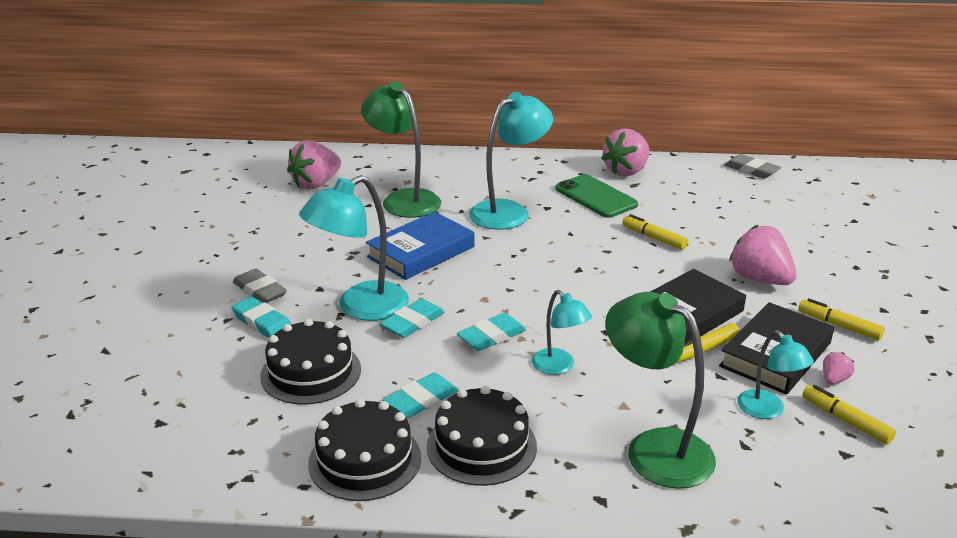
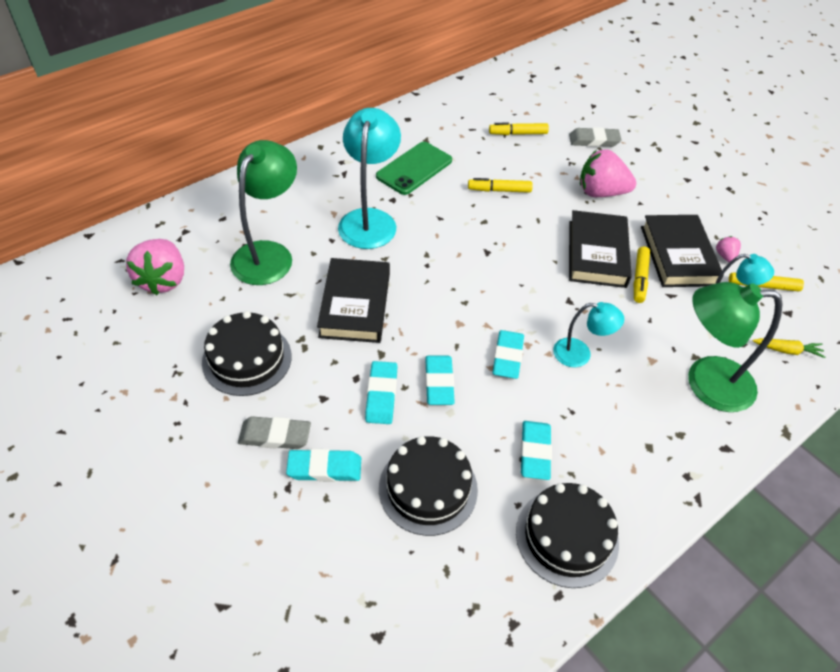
camera: 45 degrees left, 20 degrees up
(360, 307) = (381, 395): turquoise lamp -> turquoise eraser
(404, 199) = (268, 254): green lamp -> green lamp turned 105 degrees clockwise
(421, 252) = (355, 305): blue book -> black book
(481, 446) = (618, 461): black cake -> black cake (247, 359)
(596, 197) = (414, 168): green phone -> green phone turned 60 degrees counterclockwise
(626, 171) = (405, 129): pink strawberry -> none
(751, 170) = (485, 86): grey eraser -> grey eraser (594, 140)
(793, 477) = (787, 350): none -> yellow carrot
(839, 326) = (681, 208): yellow marker -> yellow marker (518, 133)

